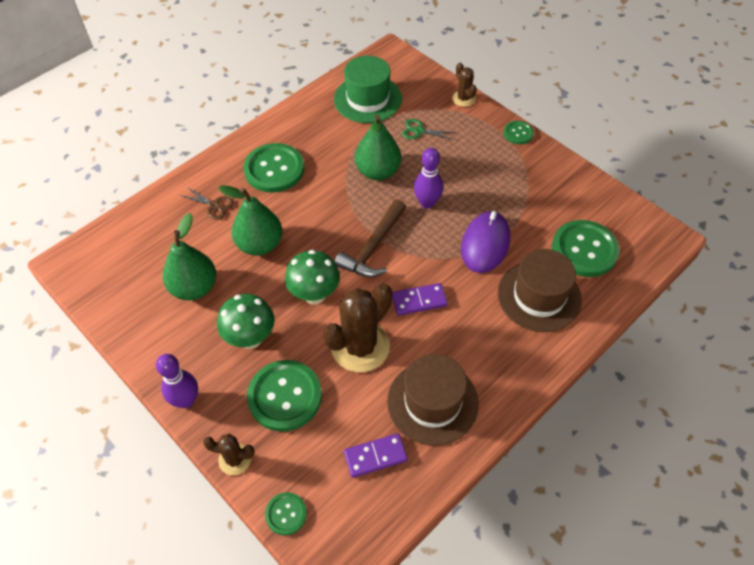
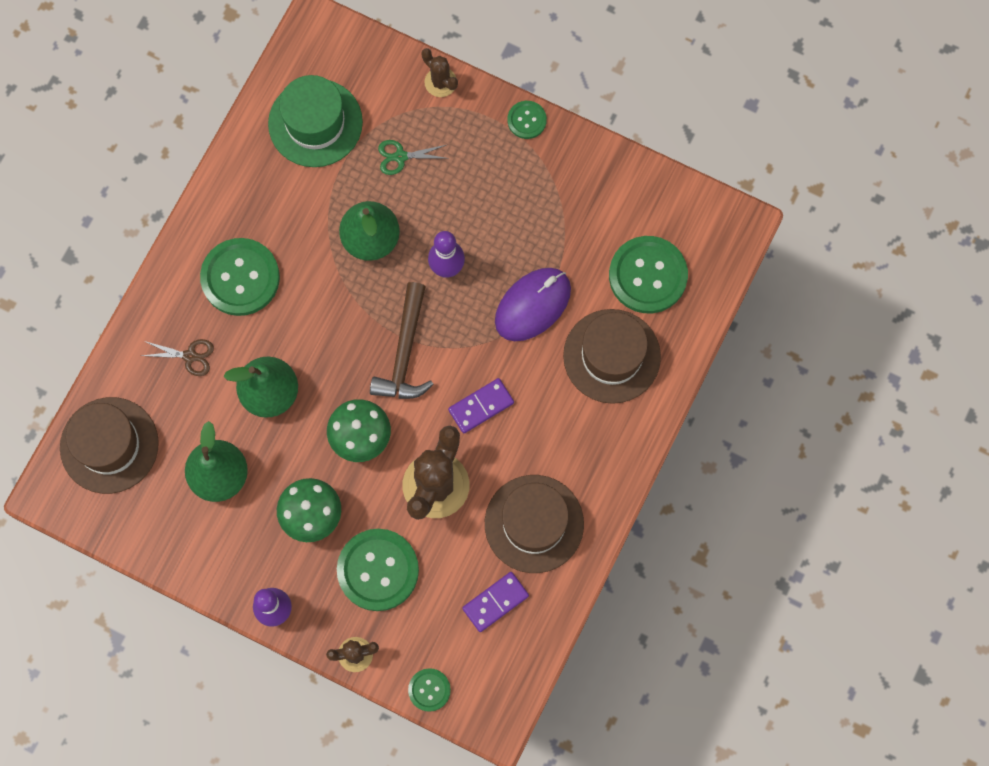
camera: 20 degrees left, 20 degrees up
(125, 244) = (109, 445): none -> brown hat
(485, 244) = (532, 305): purple mouse -> purple mouse turned 45 degrees clockwise

